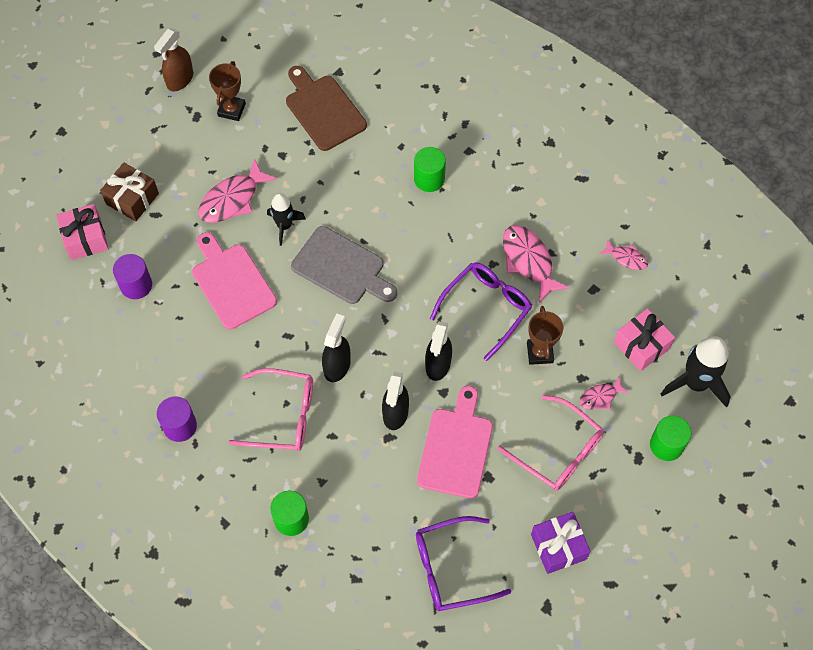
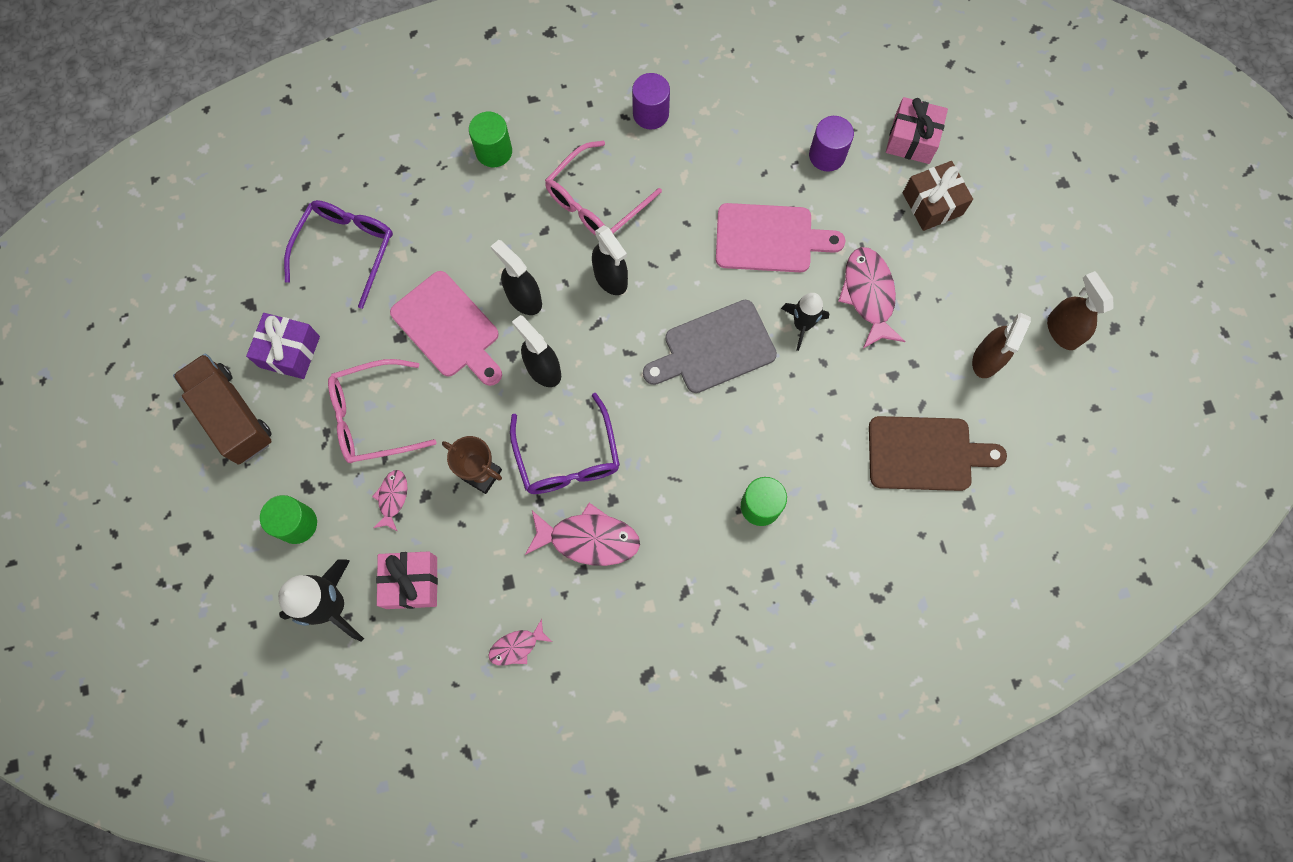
camera: 125 degrees right, 10 degrees up
(231, 110) = (987, 359): brown trophy -> brown spray bottle
(634, 549) = (232, 415): none -> brown truck

